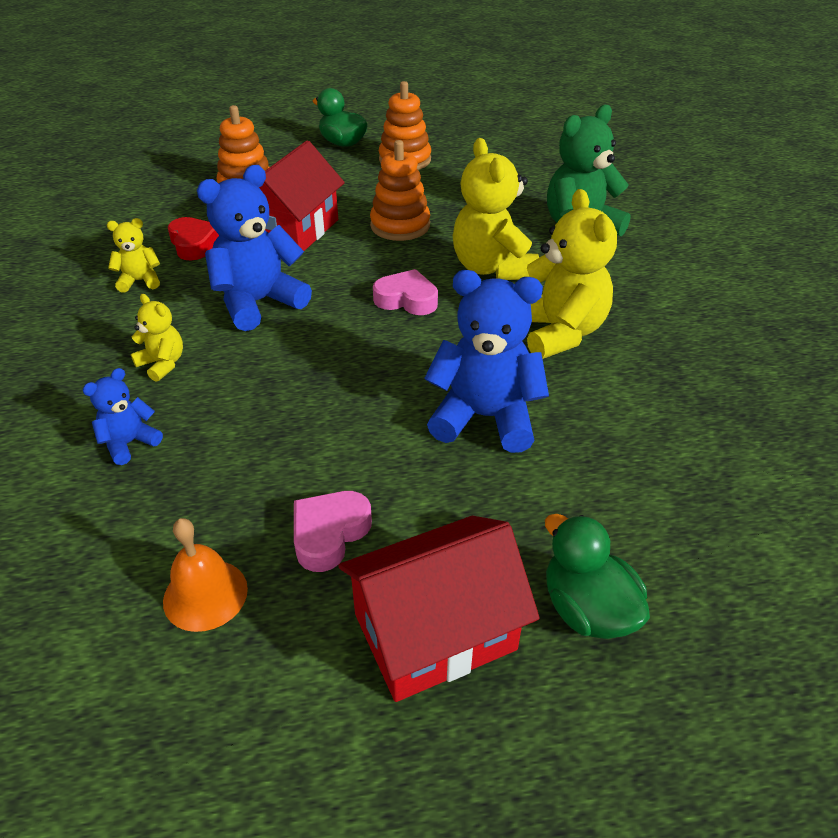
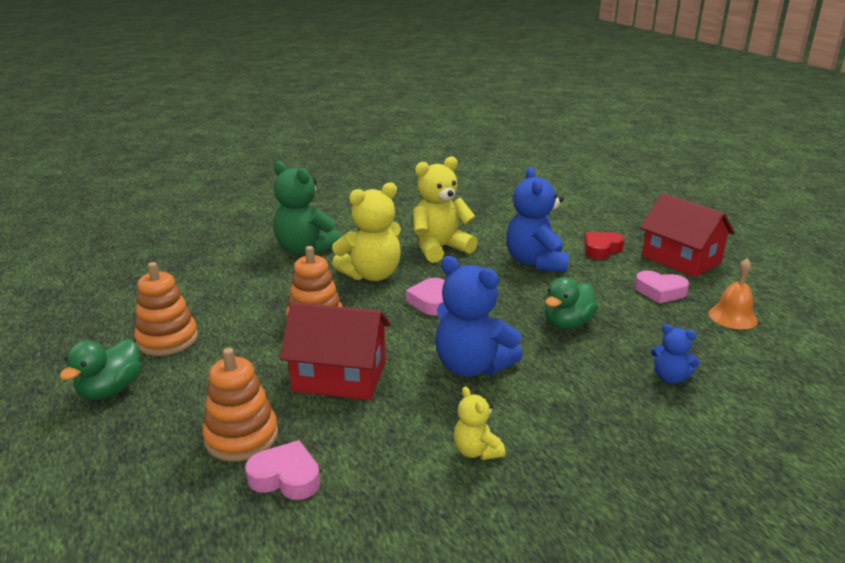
camera: 105 degrees left, 15 degrees down
(162, 364) = (582, 391): yellow teddy bear -> none
(188, 201) = (286, 477): none -> pink heart
(194, 244) = (388, 437): red heart -> red heart (601, 249)
(587, 609) = (633, 232): green duck -> green duck (567, 324)

